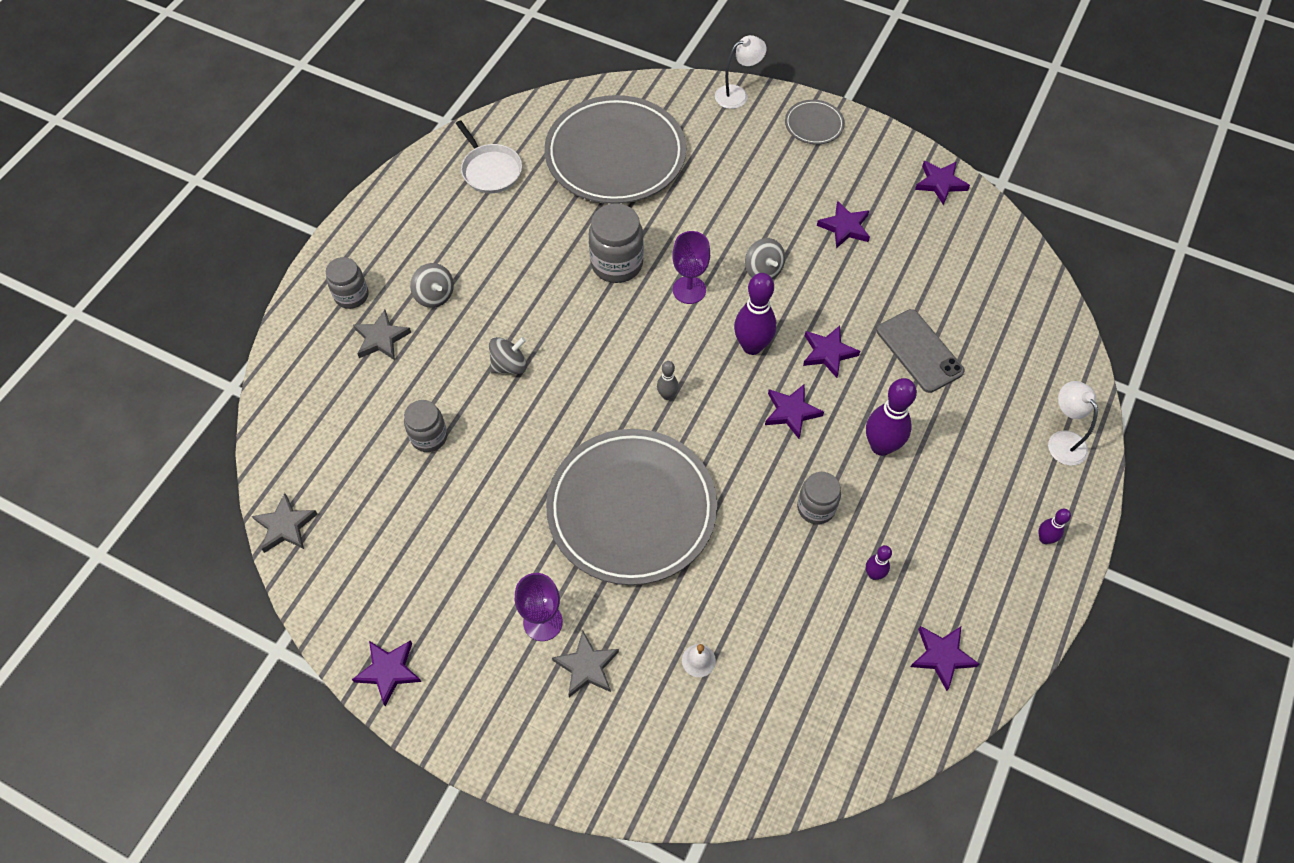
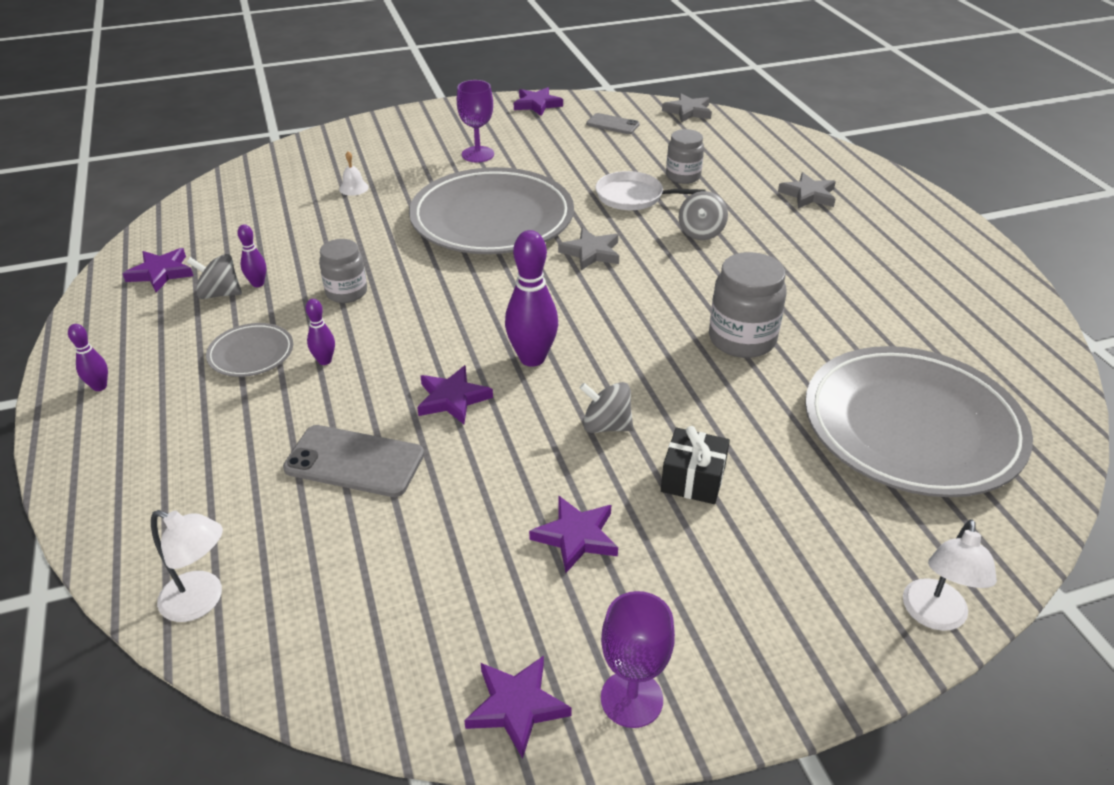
camera: 135 degrees right, 20 degrees down
(351, 295) = (874, 201): grey jar -> none
(374, 565) = (612, 124): none -> grey phone
(434, 295) = (826, 233): grey spinning top -> grey spinning top (219, 294)
(490, 170) = (973, 332): white pan -> white pan (633, 197)
(586, 667) = (425, 154): grey star -> grey star (591, 252)
(667, 395) = (557, 285): grey bowling pin -> none
(689, 290) = (649, 362): purple goblet -> purple goblet (631, 699)
(757, 211) = (693, 479): none -> black gift
(791, 412) = (437, 335): purple star -> none
(814, 125) = (786, 655): grey plate -> grey plate (251, 354)
(881, 446) = (325, 361): purple bowling pin -> purple bowling pin, size x0.51
(1062, 440) = (117, 478): white lamp -> white lamp (202, 601)

